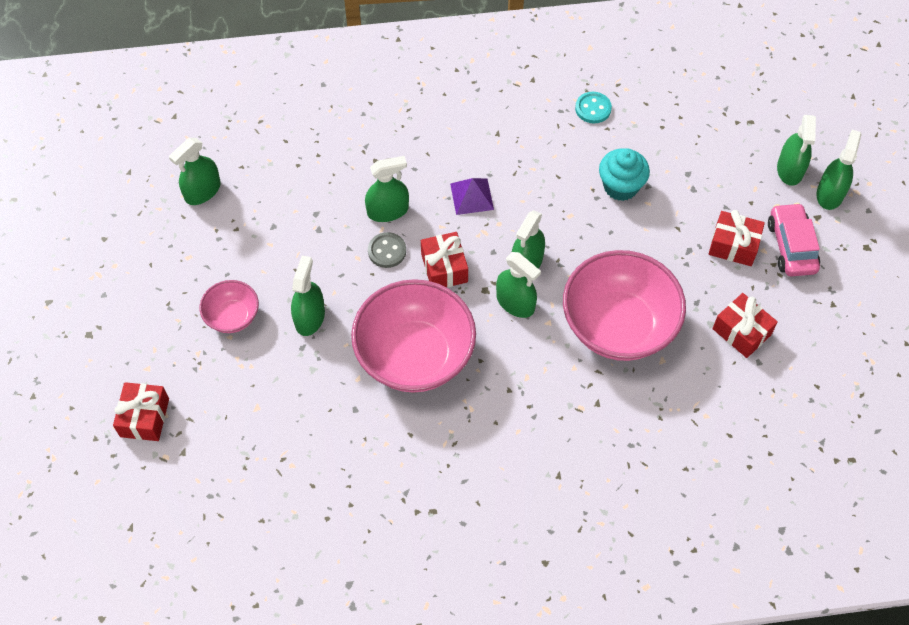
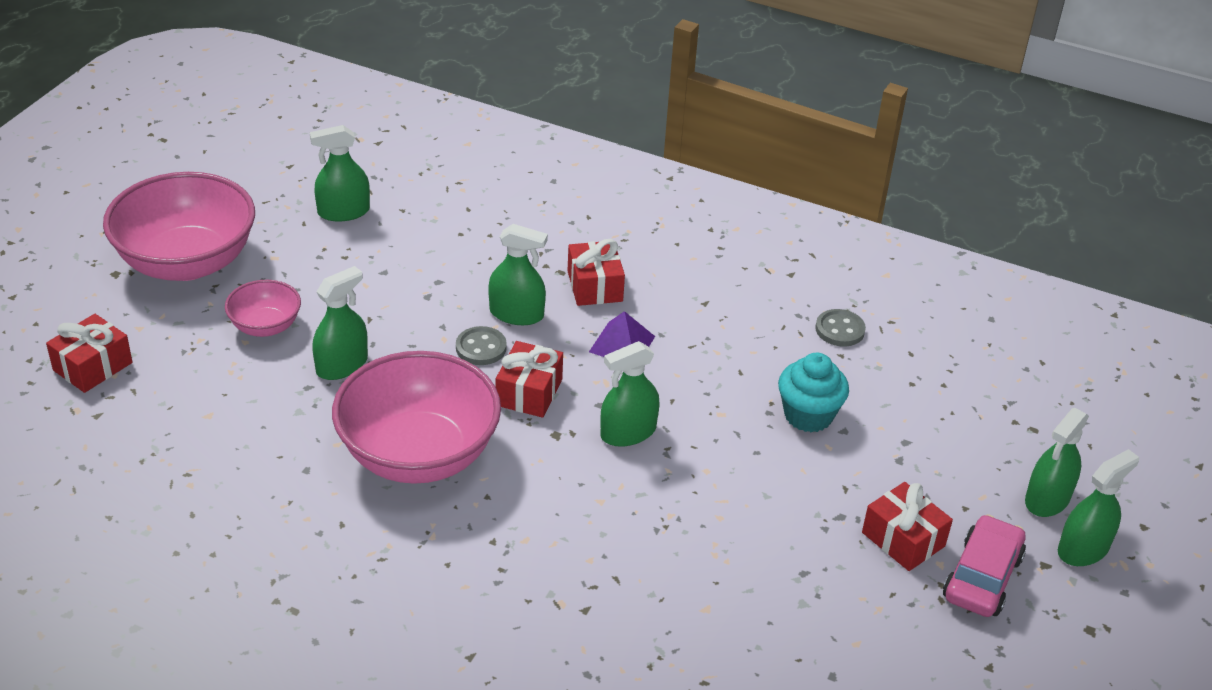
camera: 30 degrees right, 20 degrees down
(515, 302) = (579, 463): green spray bottle -> none
(593, 108) = (839, 330): turquoise button -> grey button
(618, 325) = (682, 546): pink bowl -> pink bowl (187, 262)
(741, 332) = (836, 632): red gift -> red gift (594, 286)

